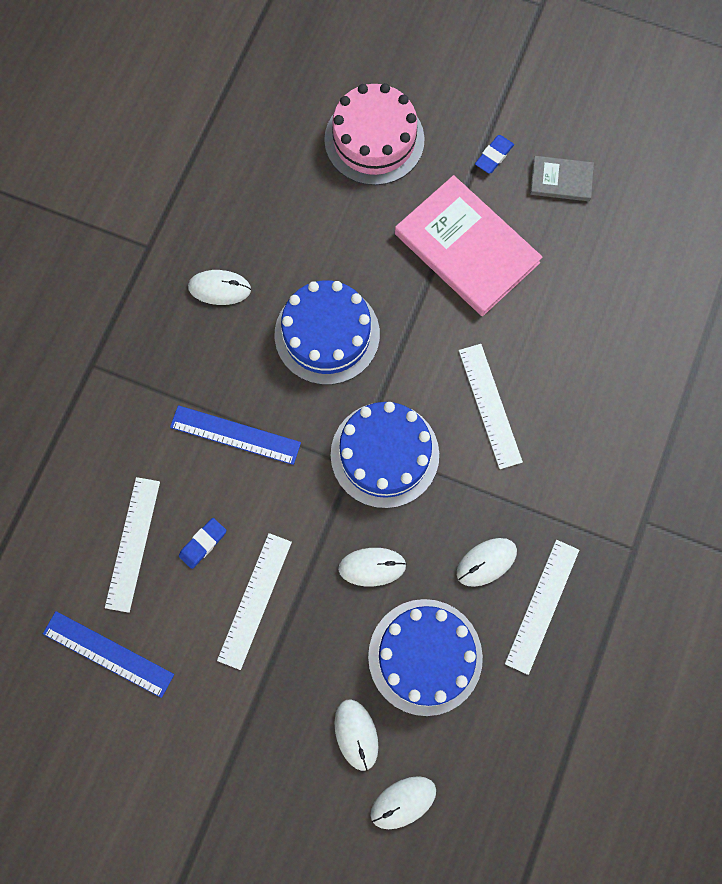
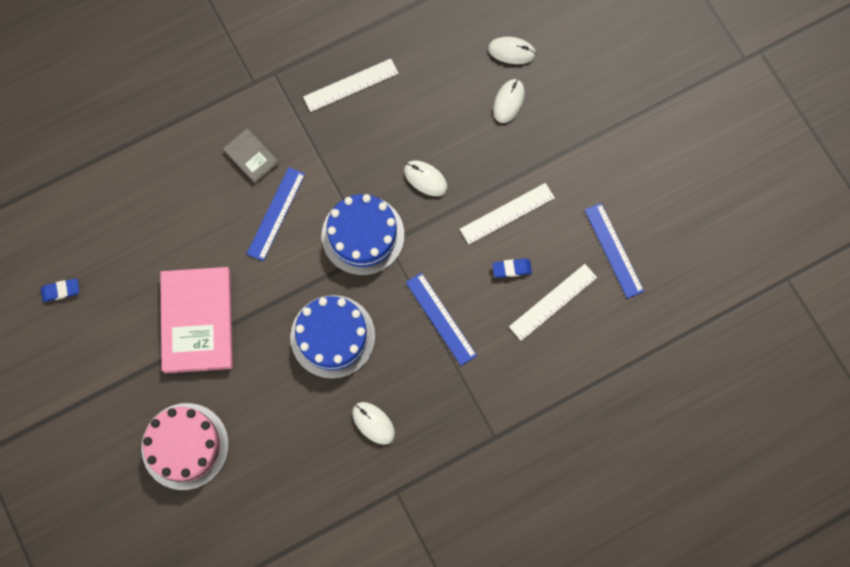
camera: 140 degrees left, 0 degrees up
(425, 656) = (437, 110): blue cake -> none
(486, 562) = (359, 131): white mouse -> none
(489, 405) = (276, 213): white ruler -> blue ruler
(494, 156) = (121, 368): blue eraser -> blue eraser (61, 291)
(561, 180) = (96, 316): grey book -> grey book (251, 156)

